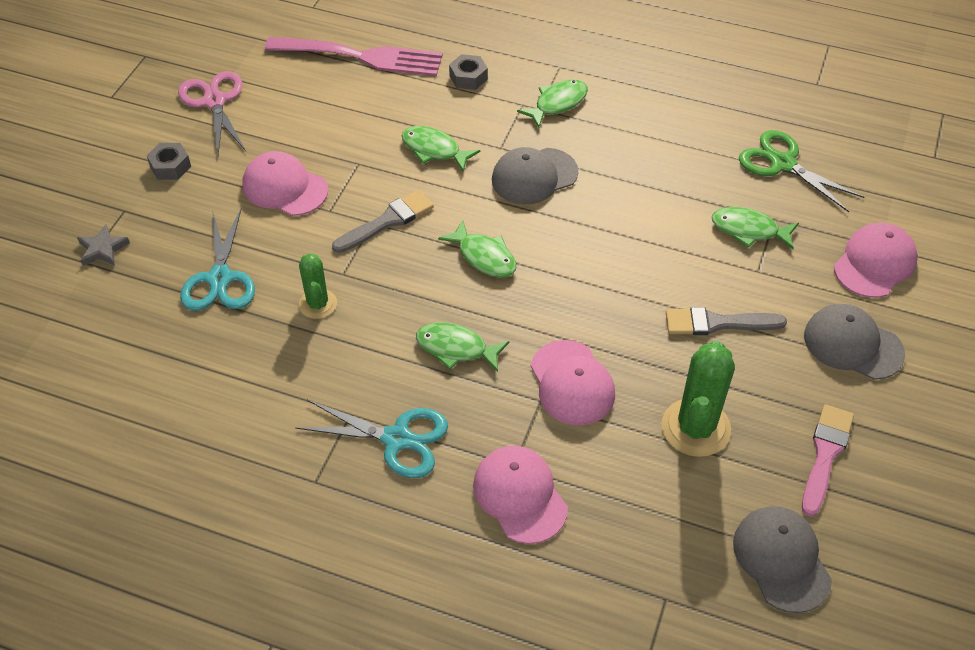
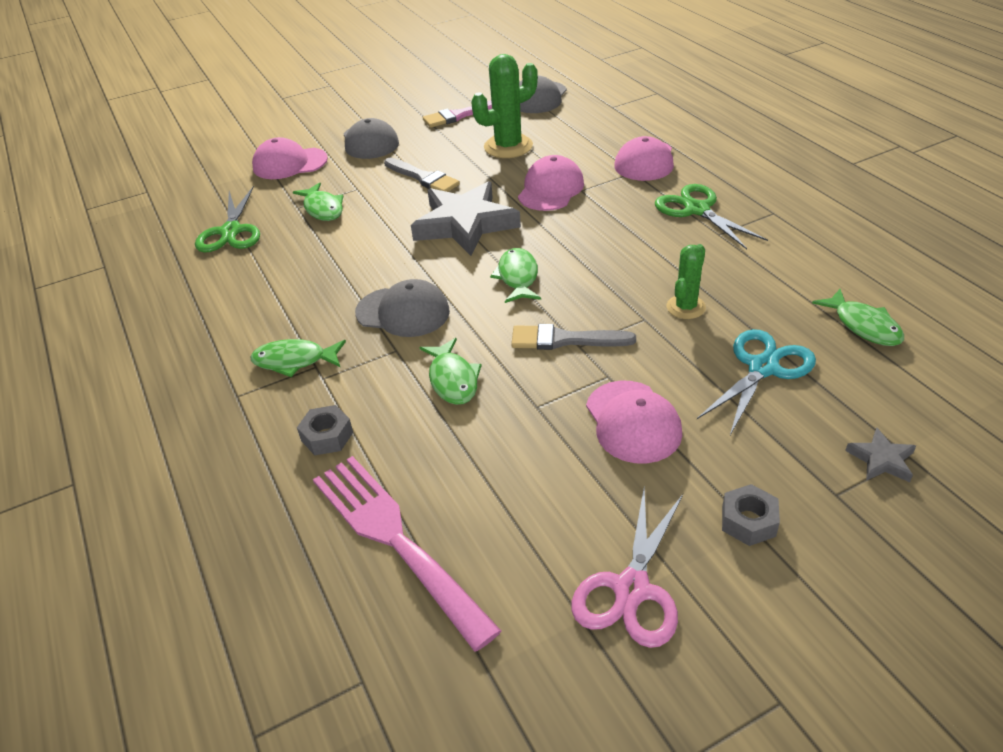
camera: 135 degrees left, 10 degrees down
(397, 439) = (697, 210): turquoise scissors -> green scissors
(456, 348) = (605, 235): green fish -> green fish (863, 326)
(597, 287) = (465, 224): none -> grey star

